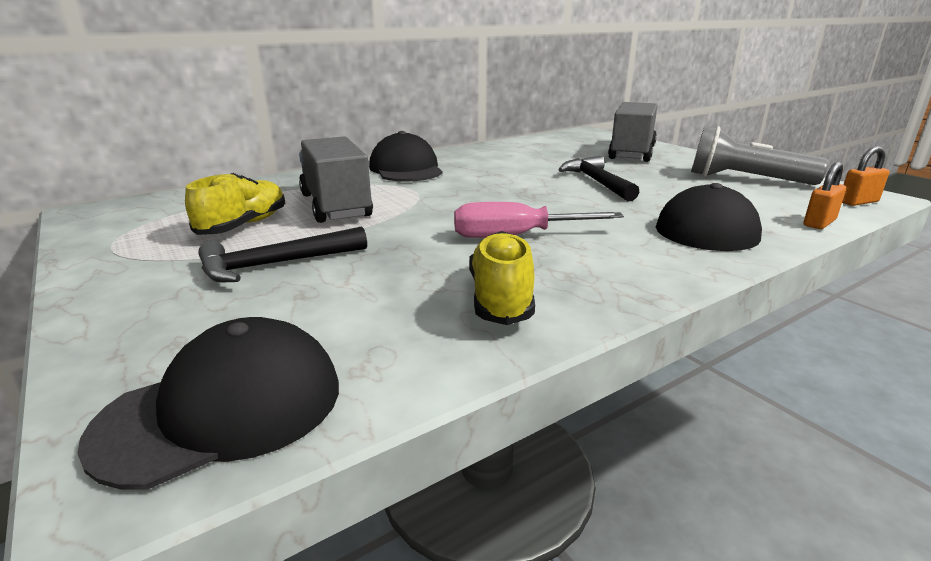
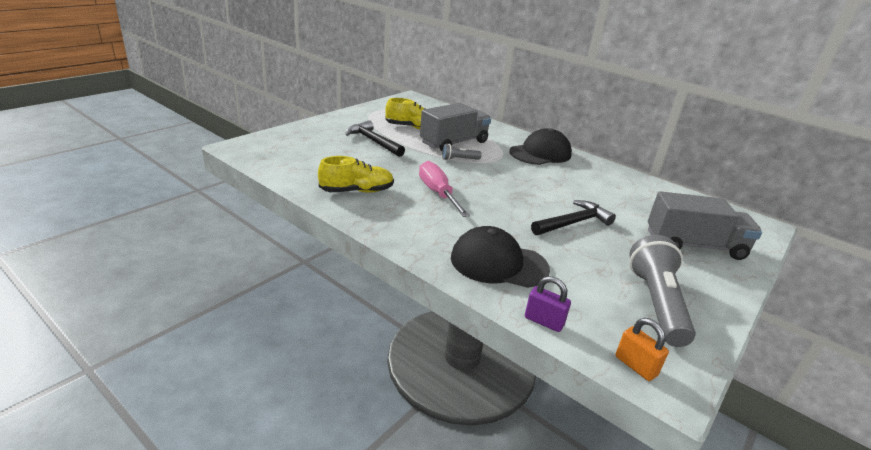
camera: 70 degrees right, 5 degrees up
(223, 409) = (268, 152): black cap -> none
(401, 210) = (459, 159): none -> grey flashlight
(819, 223) = (544, 321): orange padlock -> purple padlock

